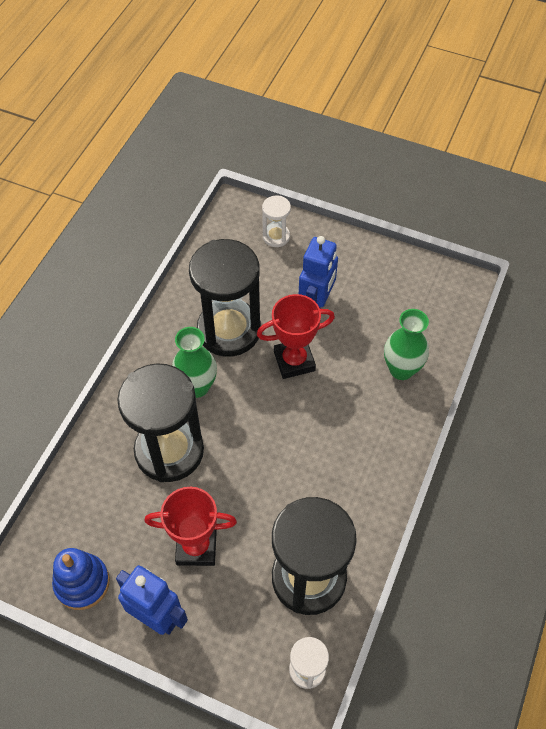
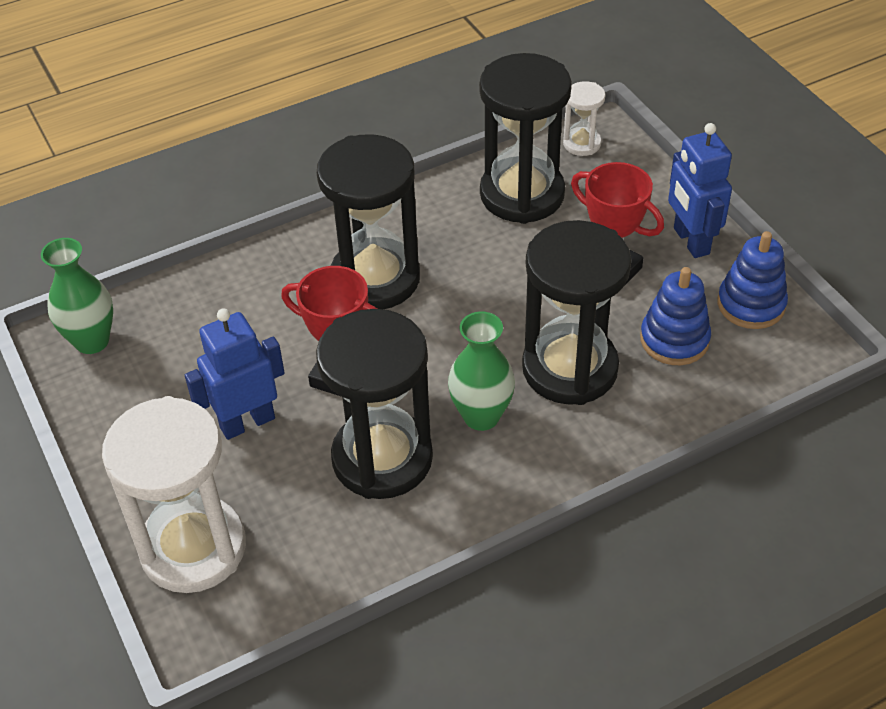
camera: 140 degrees left, 10 degrees down
(118, 516) = (674, 340): none -> blue stacking toy
(276, 236) = (193, 548): white hourglass -> white hourglass, size x2.15
(339, 436) = (375, 279): none -> black hourglass
(401, 369) = (240, 298): green vase -> green vase (92, 341)

